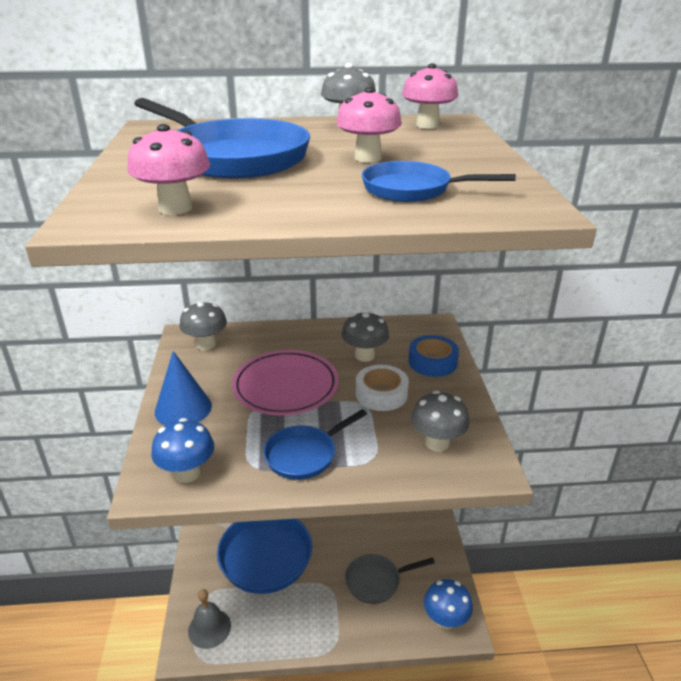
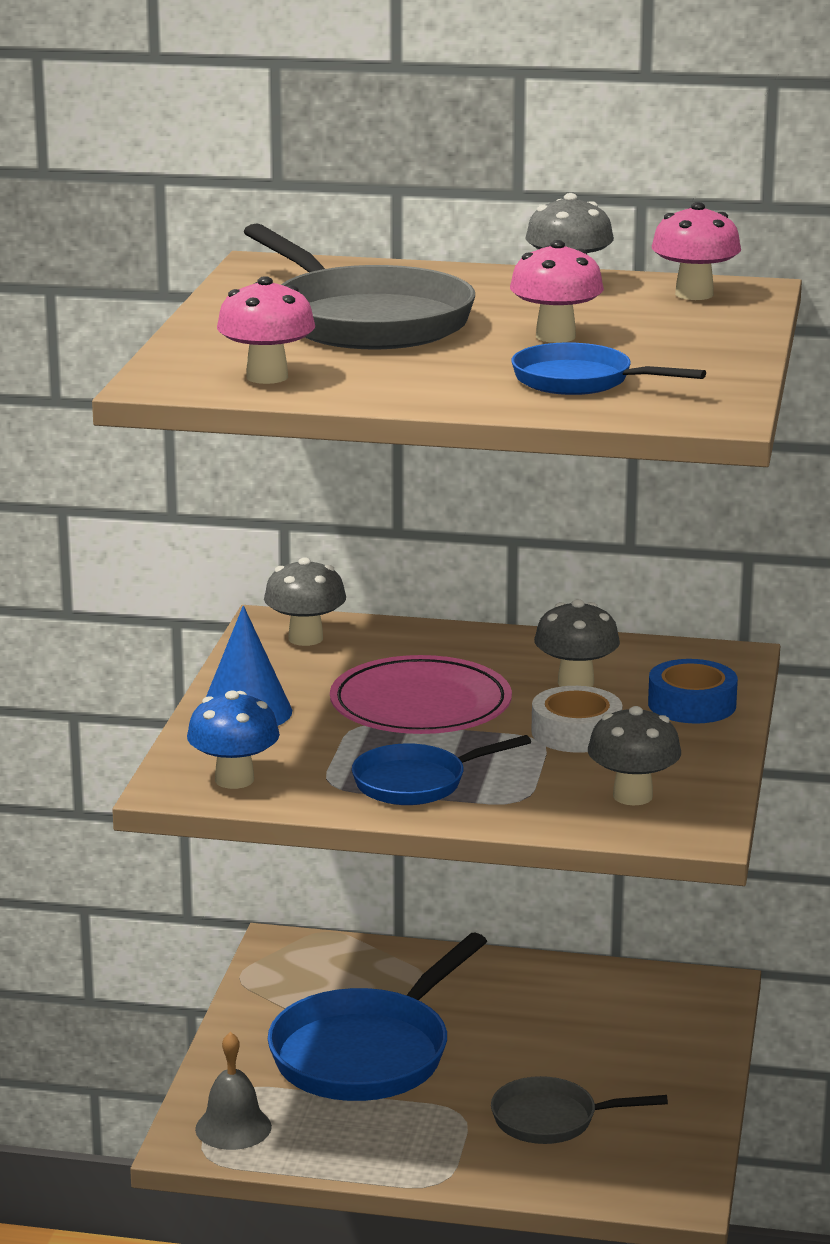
camera: 15 degrees right, 10 degrees down
(233, 157) = (365, 321): blue pan -> grey pan
(445, 620) = (656, 1183): blue mushroom -> none

